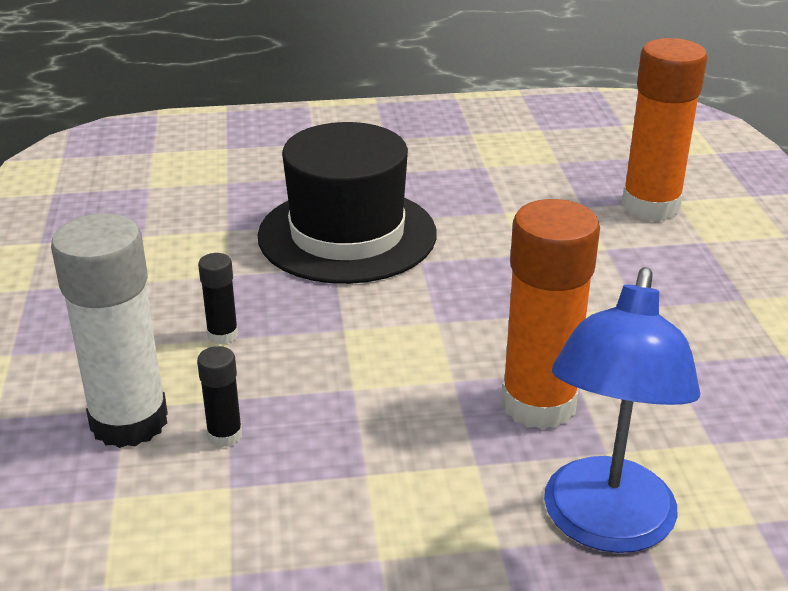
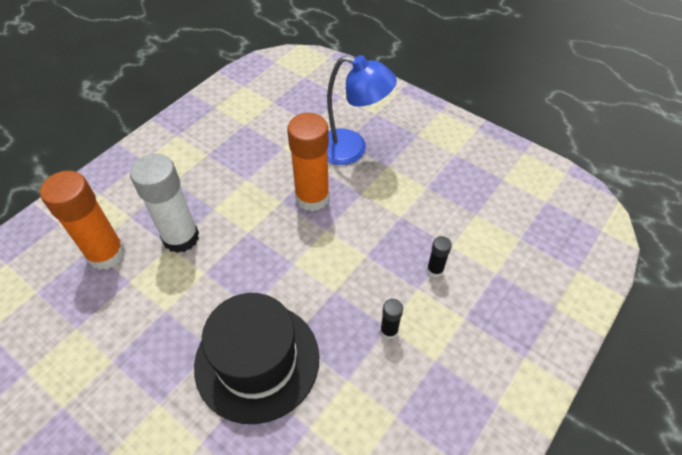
camera: 135 degrees left, 20 degrees up
(129, 422) = (467, 307): white glue stick -> white glue stick (181, 237)
(604, 526) = (352, 149): blue lamp -> blue lamp turned 45 degrees clockwise

